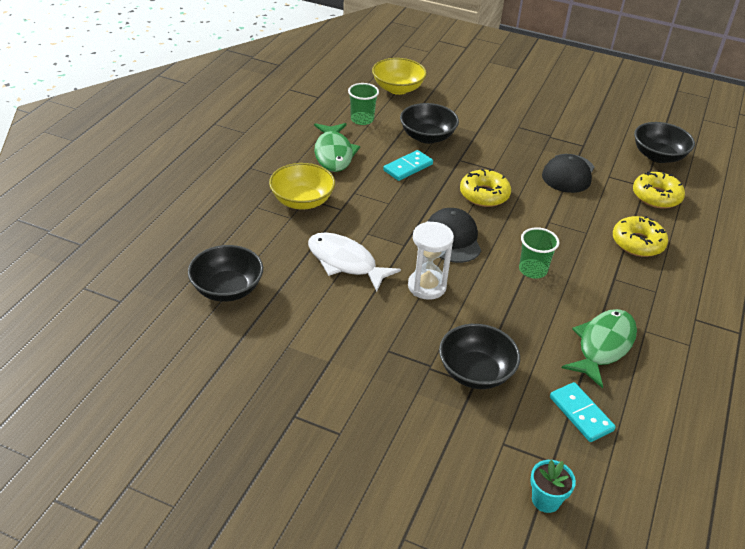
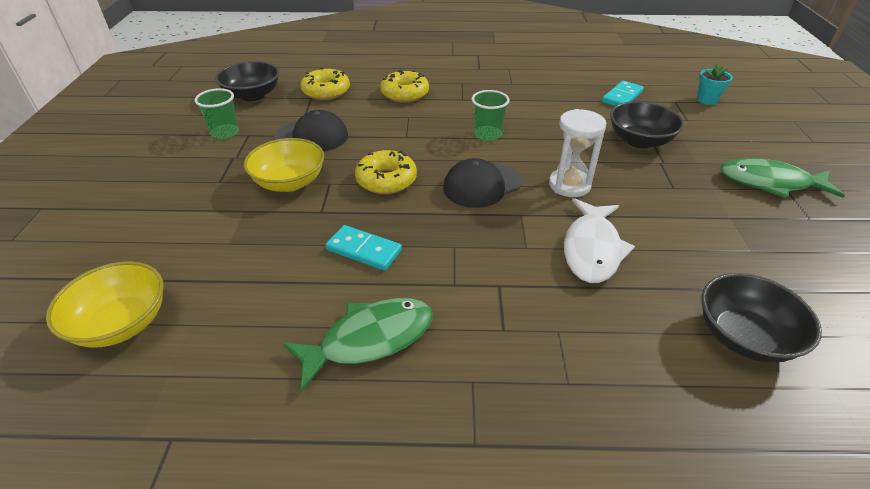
camera: 110 degrees left, 0 degrees up
(302, 201) = (513, 332): yellow bowl -> yellow bowl (289, 182)
(362, 119) = (246, 338): green cup -> green cup (225, 133)
(427, 137) = (275, 251): black bowl -> none
(603, 346) = (546, 96): green fish -> green fish (770, 183)

